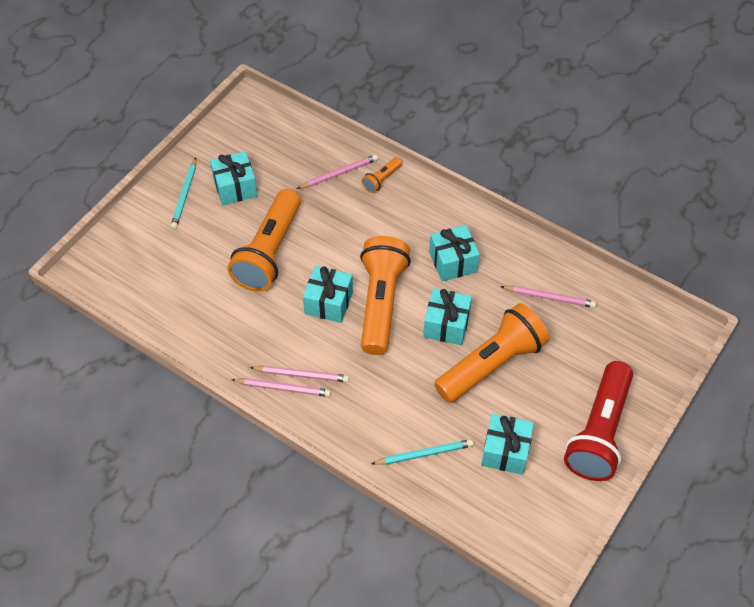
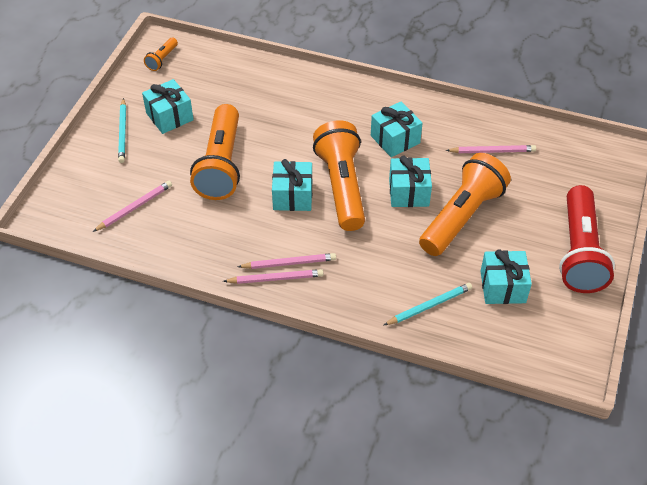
camera: 15 degrees left, 5 degrees down
(339, 174) = (264, 87): pink pencil -> pink pencil (134, 207)
(382, 180) = (305, 85): orange flashlight -> orange flashlight (162, 59)

